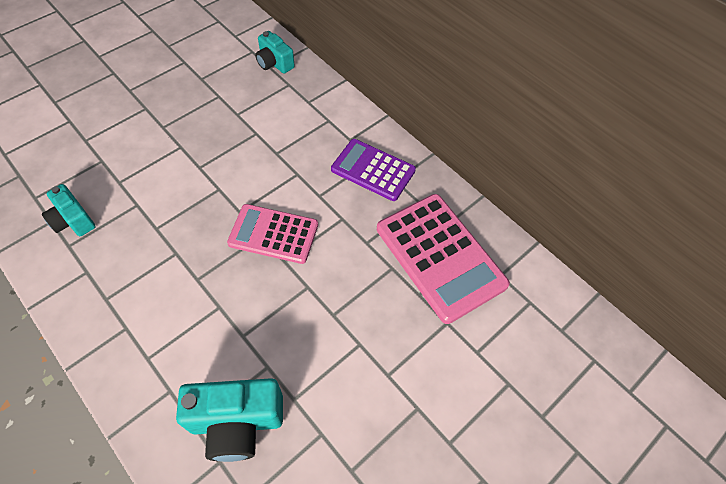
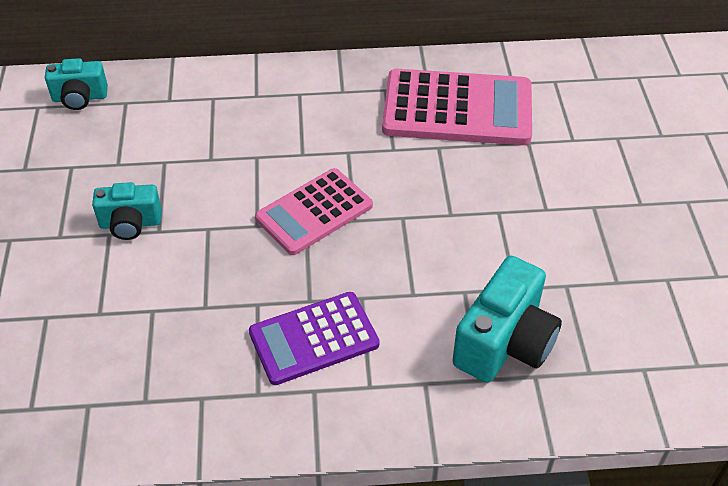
camera: 50 degrees left, 10 degrees down
(73, 220) = (111, 381): turquoise camera -> turquoise camera (130, 224)
(373, 170) = (313, 100): purple calculator -> purple calculator (314, 339)

